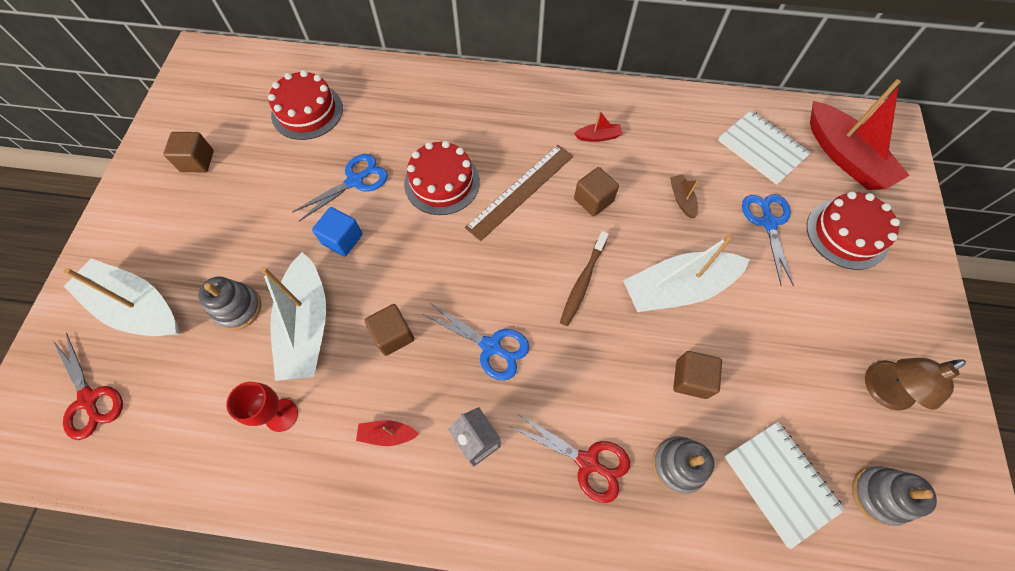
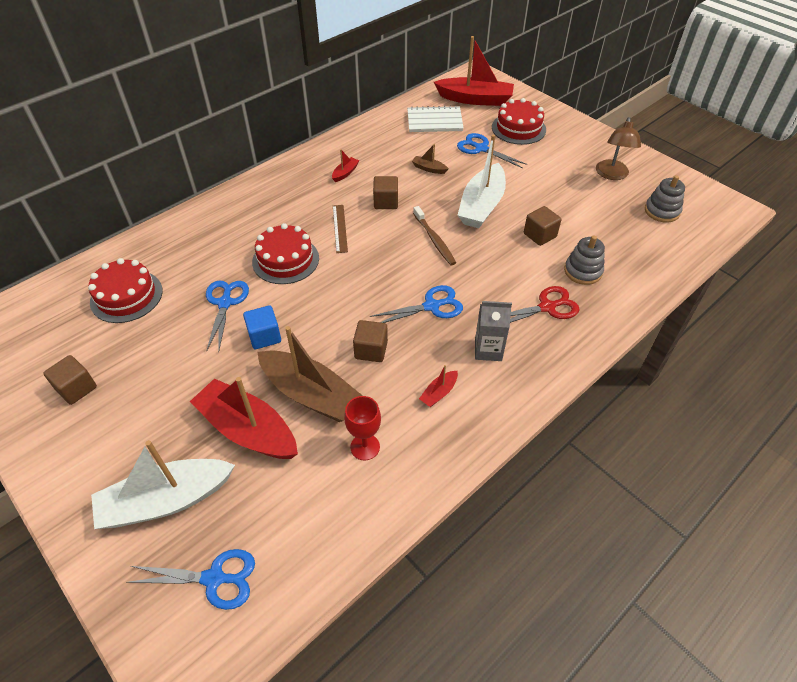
camera: 50 degrees left, 15 degrees down
(89, 400) = (215, 578): red scissors -> blue scissors
(238, 308) = (248, 430): grey stacking toy -> red boat
(307, 326) = (311, 394): white boat -> brown boat
(520, 191) = (340, 228): brown ruler -> brown ruler, size x0.62
(780, 482) = (626, 240): white notebook -> none

